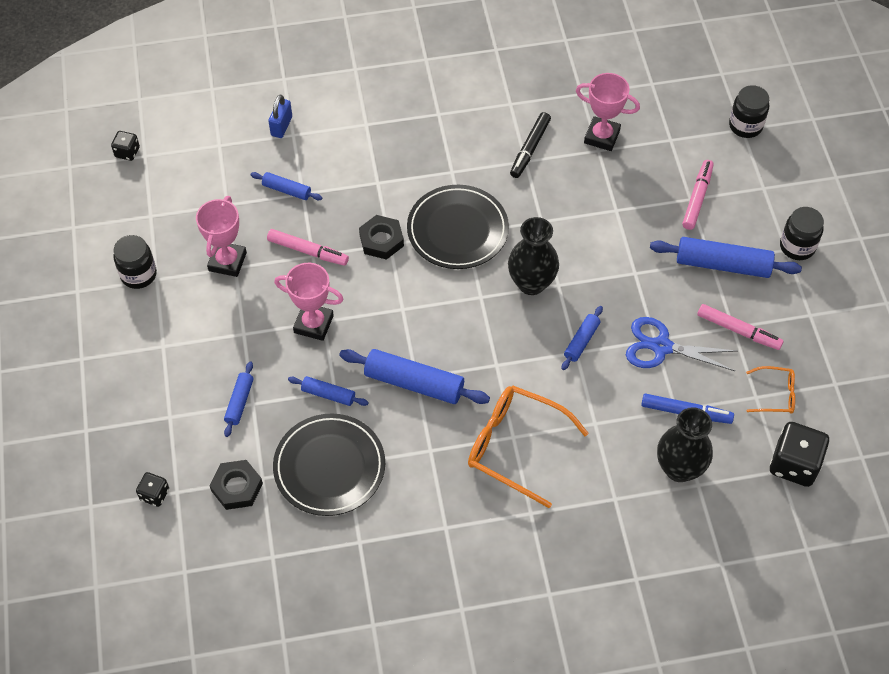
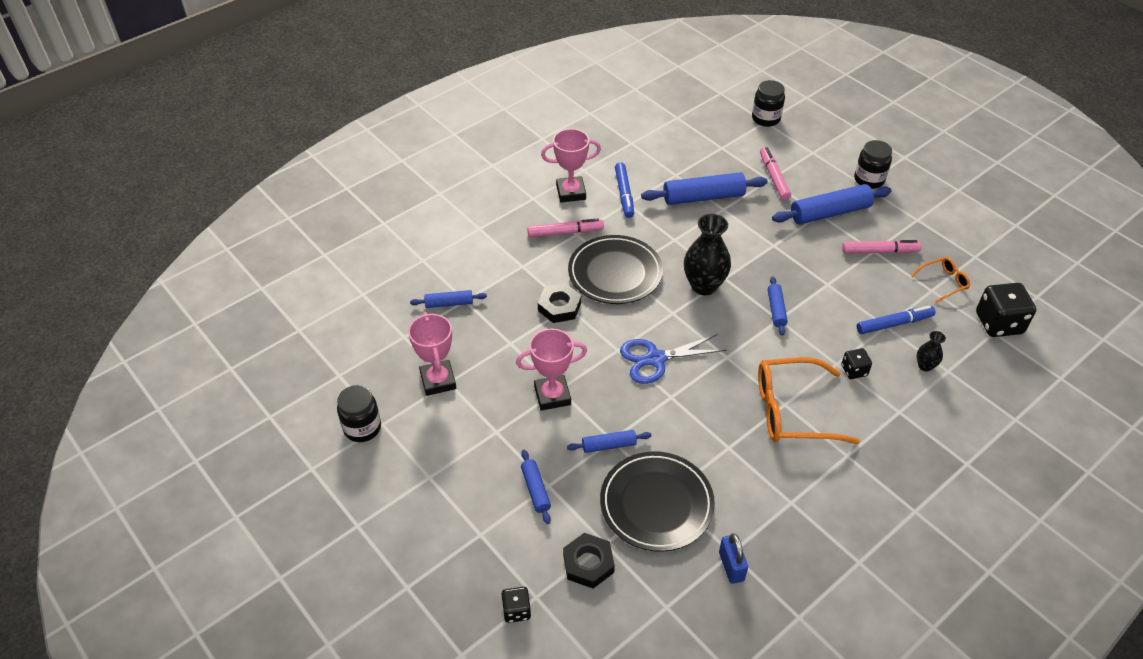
camera: 30 degrees left, 10 degrees down
(127, 152) = (280, 334): black dice -> black dice (854, 370)
(281, 126) = (408, 258): blue padlock -> blue padlock (731, 566)
(308, 251) = (503, 342): pink marker -> pink marker (565, 232)
(414, 383) = (673, 402): blue rolling pin -> blue rolling pin (703, 197)
(530, 149) = (624, 194): black marker -> blue marker
(602, 137) = (671, 165): pink trophy -> pink trophy (571, 192)
(661, 347) = (837, 287): blue scissors -> blue scissors (655, 359)
(679, 468) = (925, 366): black vase -> black vase, size x0.50

